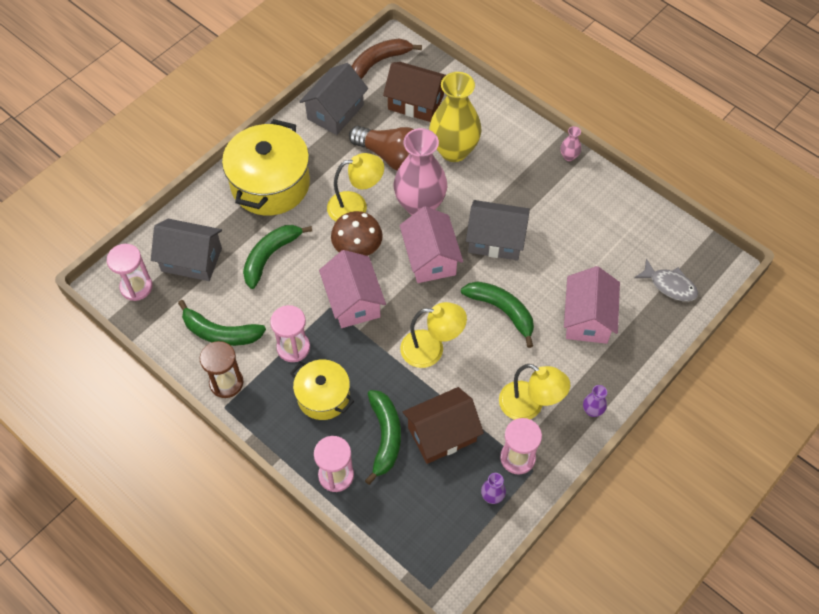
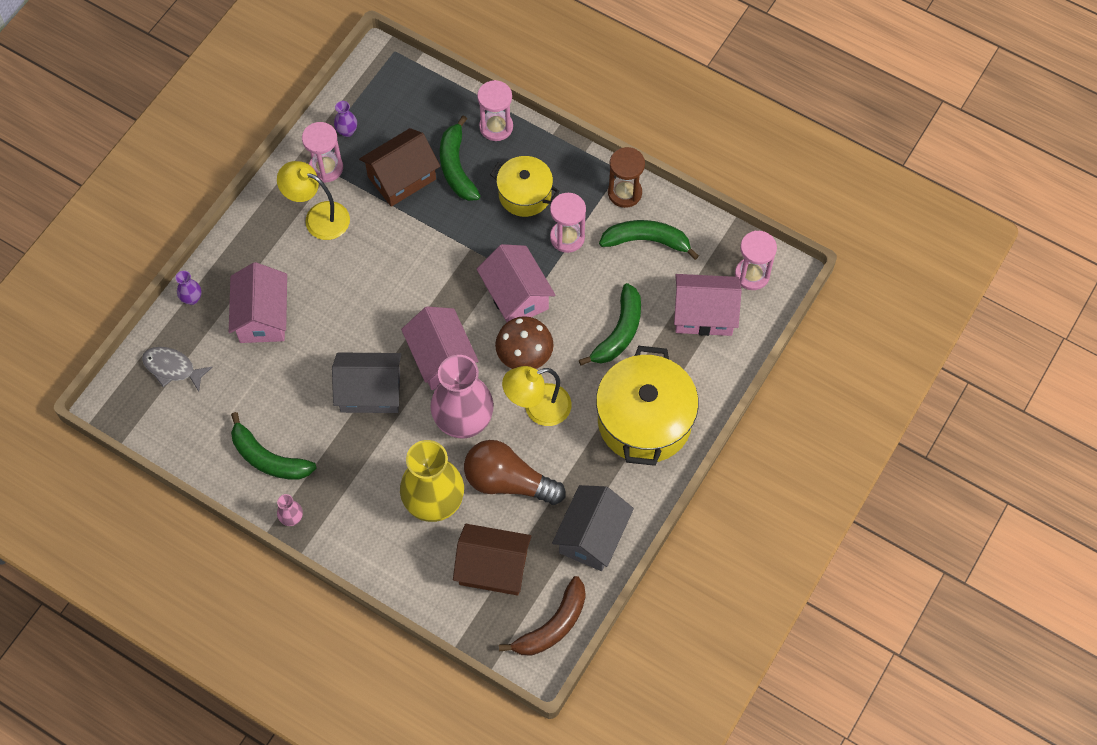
camera: 170 degrees right, 5 degrees up
(191, 259) = (704, 314): grey house -> pink house
(431, 349) = (424, 258): yellow lamp -> none
(502, 311) = (355, 310): green banana -> green banana (268, 458)
(592, 410) = (255, 222): purple vase -> purple vase (192, 298)

